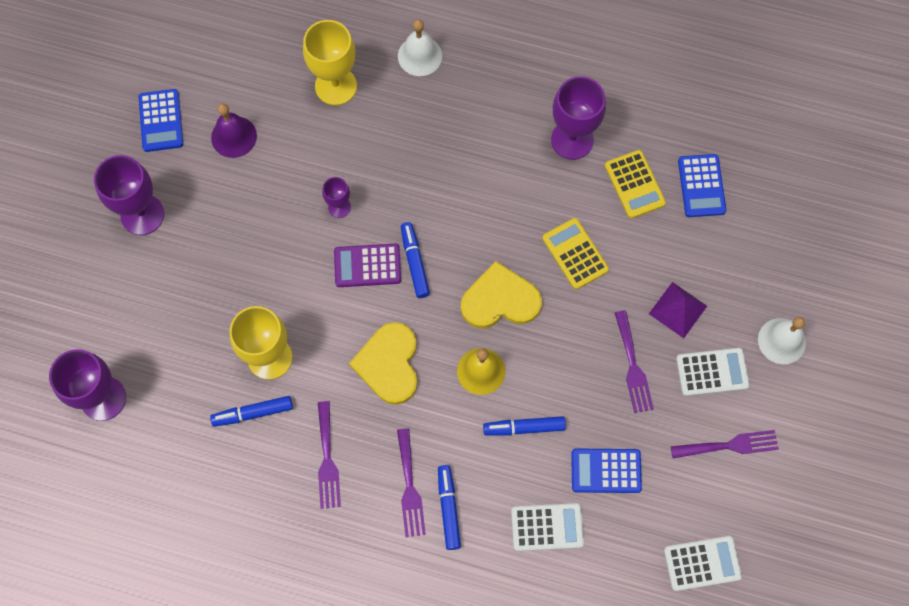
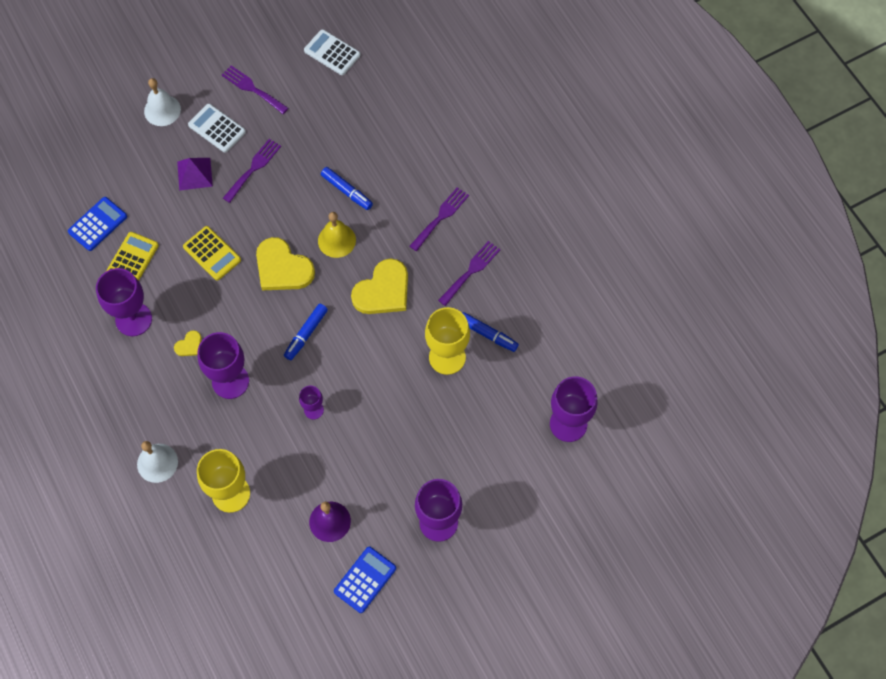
camera: 135 degrees left, 5 degrees down
(367, 266) = (335, 358): purple calculator -> none
(434, 166) = (230, 381): none -> purple goblet
(448, 508) = (431, 189): blue marker -> none
(501, 162) = (189, 345): none -> yellow heart
(547, 527) = (390, 135): white calculator -> none
(575, 254) = (212, 253): yellow calculator -> yellow calculator turned 60 degrees counterclockwise
(606, 471) = (329, 133): blue calculator -> none

